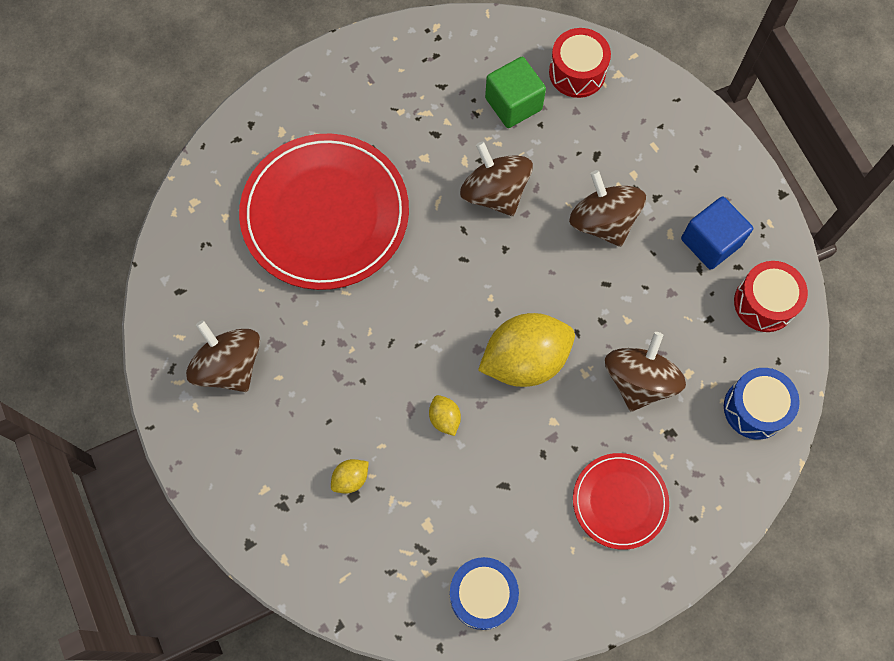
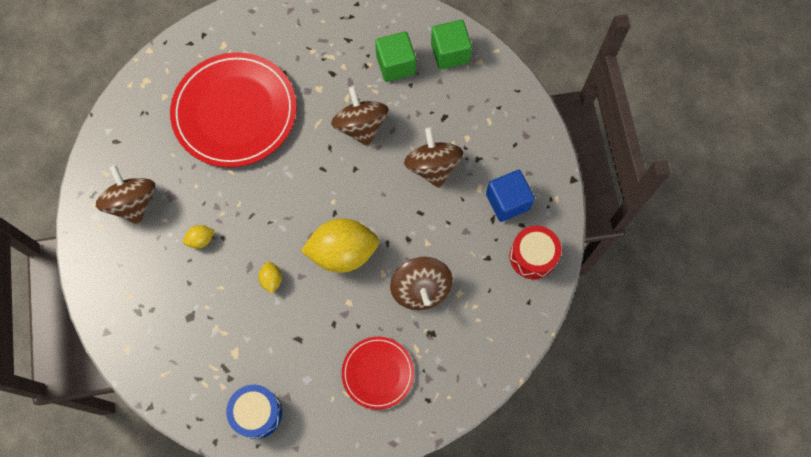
camera: 15 degrees right, 0 degrees up
(351, 478) = (191, 305): yellow lemon -> yellow lemon (201, 240)
(577, 72) = (450, 53): red drum -> green cube
(639, 380) = (421, 289): brown spinning top -> brown spinning top turned 135 degrees clockwise
(755, 408) = (499, 332): blue drum -> none

